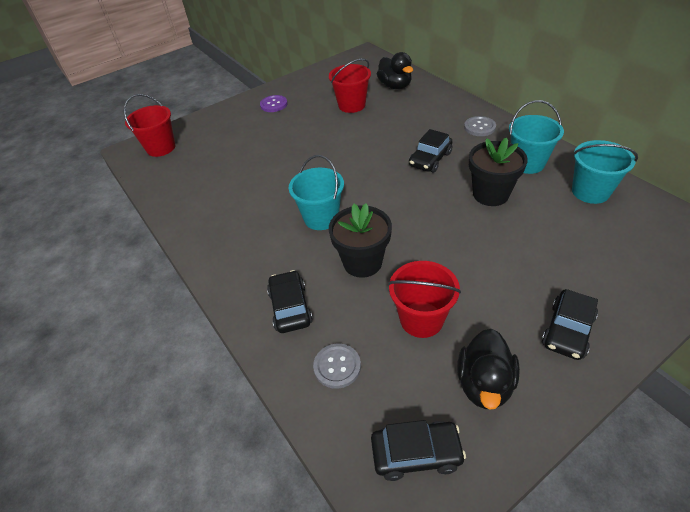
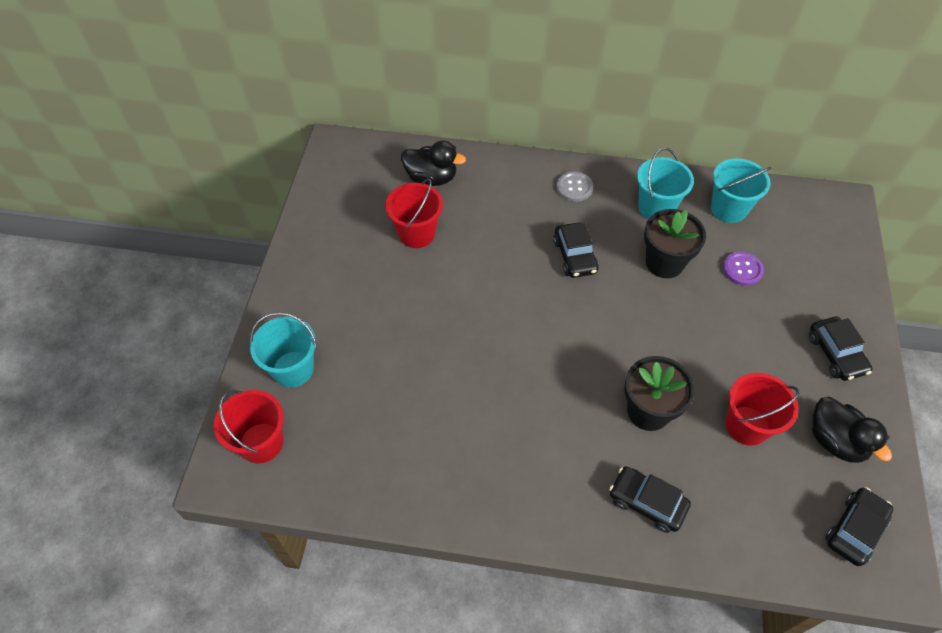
camera: 50 degrees left, 10 degrees up
(274, 104) = (322, 287): purple button -> purple button (742, 269)
(321, 218) = (559, 394): turquoise bucket -> turquoise bucket (293, 369)
(337, 366) = (740, 518): grey button -> none

